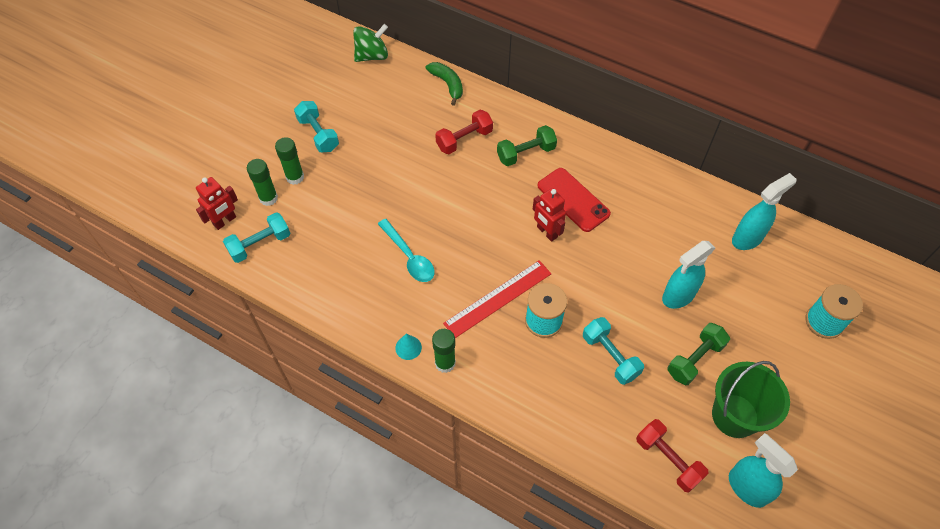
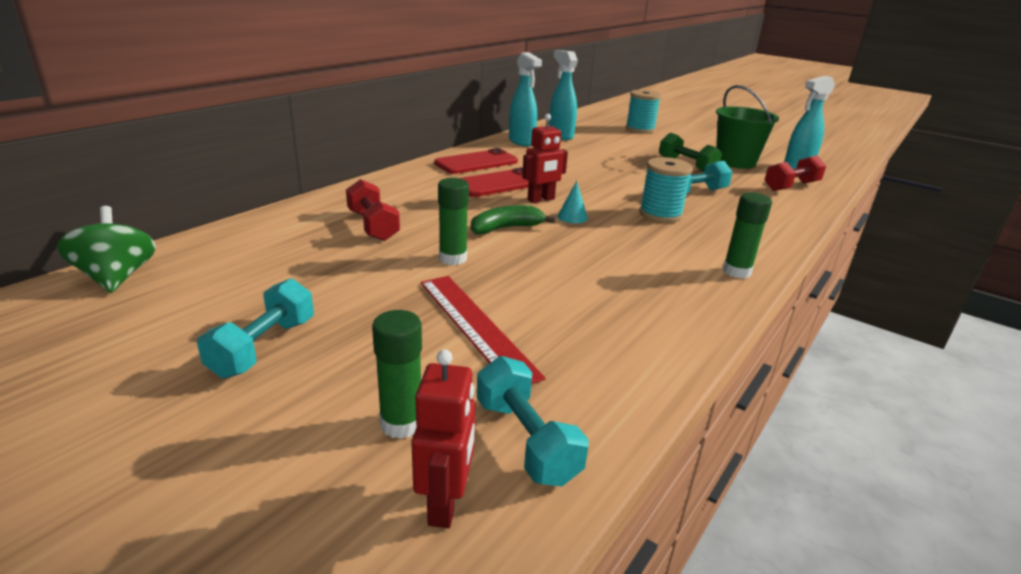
camera: 85 degrees left, 30 degrees down
(225, 221) = (445, 503): red robot -> red robot turned 45 degrees clockwise
(295, 177) = (361, 383): green glue stick -> green glue stick (453, 258)
(318, 134) = (264, 347): turquoise dumbbell -> turquoise dumbbell turned 45 degrees counterclockwise
(408, 347) = (722, 294): turquoise cone -> turquoise cone (572, 217)
(409, 257) = (570, 281): turquoise spoon -> none
(447, 84) = (257, 226): green banana -> green banana (506, 228)
(498, 298) = (634, 232): red ruler -> red ruler (475, 326)
(526, 153) = (420, 196): green dumbbell -> none
(621, 177) = (476, 162): none -> red phone
(678, 296) = (621, 162): turquoise spray bottle -> turquoise spray bottle (521, 142)

